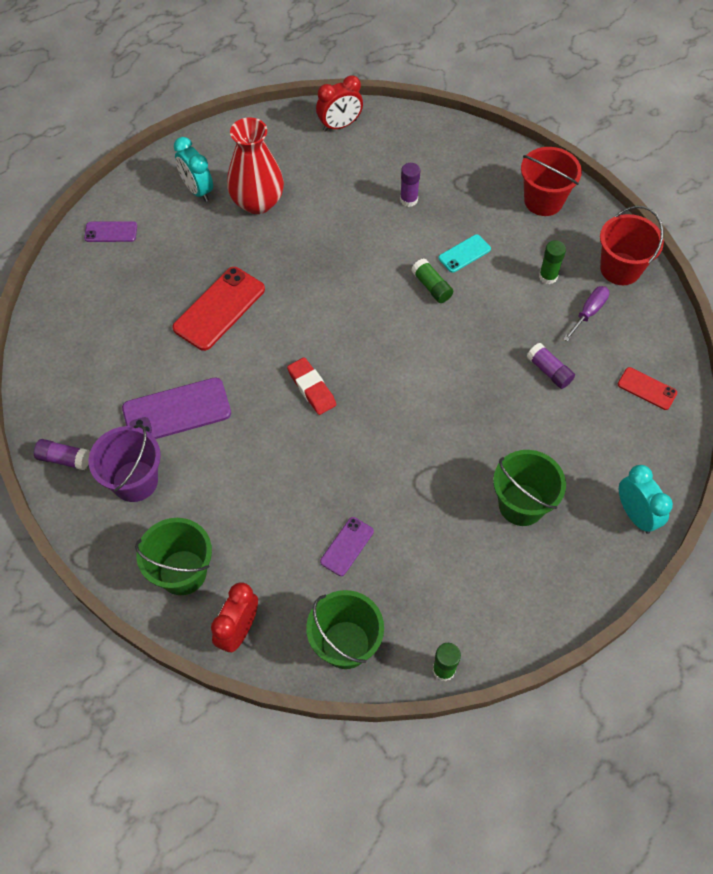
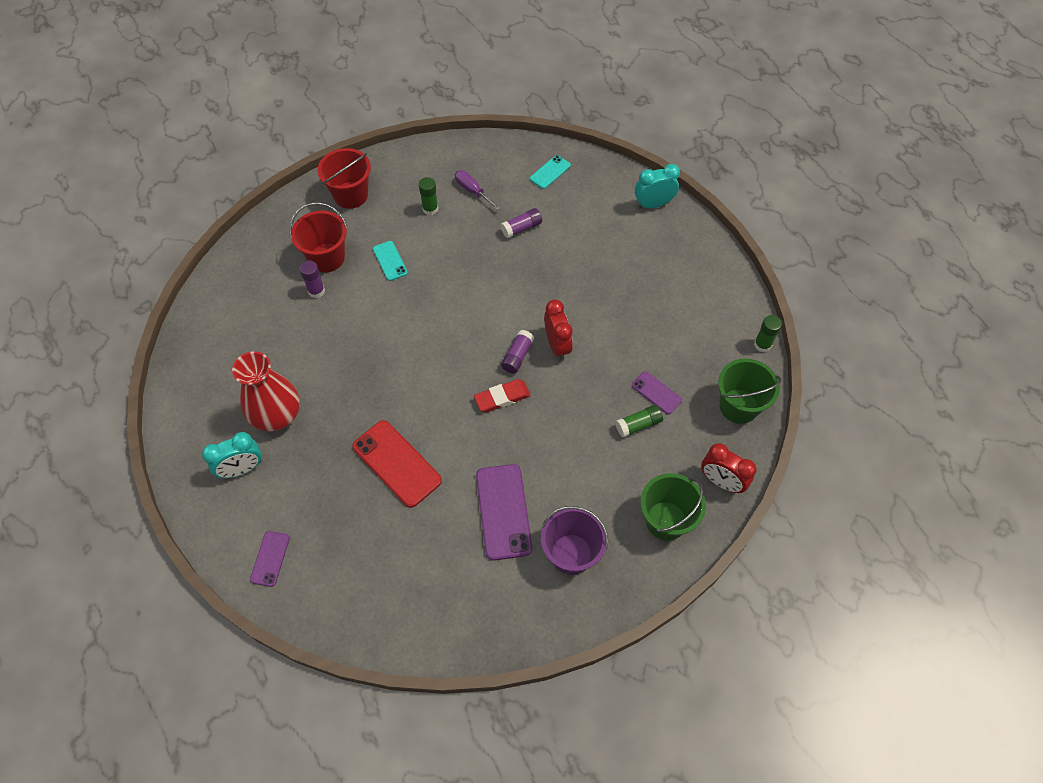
camera: 80 degrees left, 0 degrees up
(64, 459) = (537, 618): purple glue stick -> purple glue stick (517, 356)
(340, 125) = (204, 331): red clock -> red clock (557, 345)
(431, 287) = (418, 291): green glue stick -> green glue stick (638, 425)
(521, 504) = (635, 270): green bucket -> none
(620, 269) = (436, 161): red bucket -> red bucket (326, 258)
(647, 388) = (550, 172): red phone -> turquoise phone

